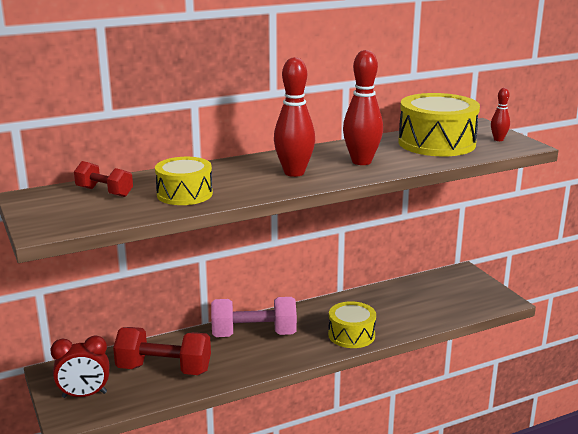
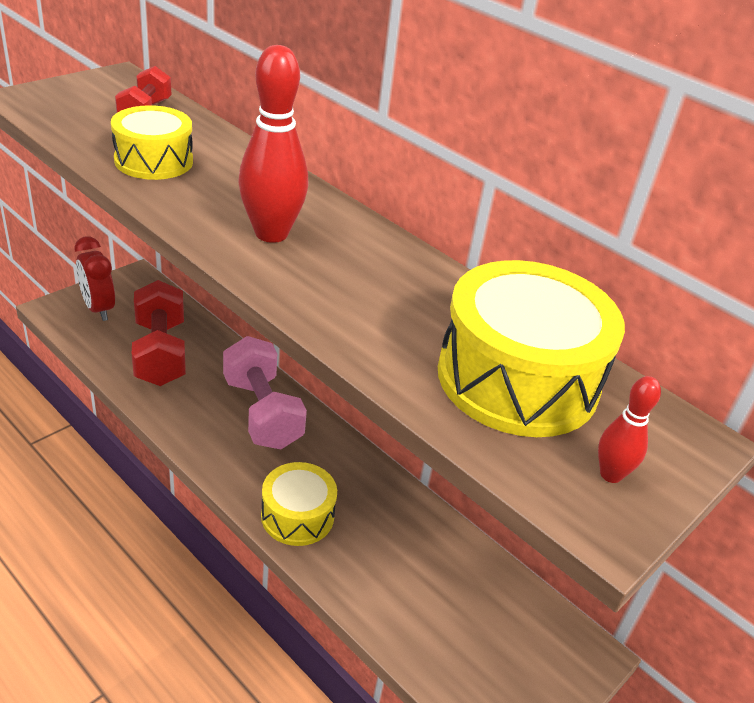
camera: 65 degrees right, 15 degrees up
(361, 161) = (357, 293): red bowling pin -> none

